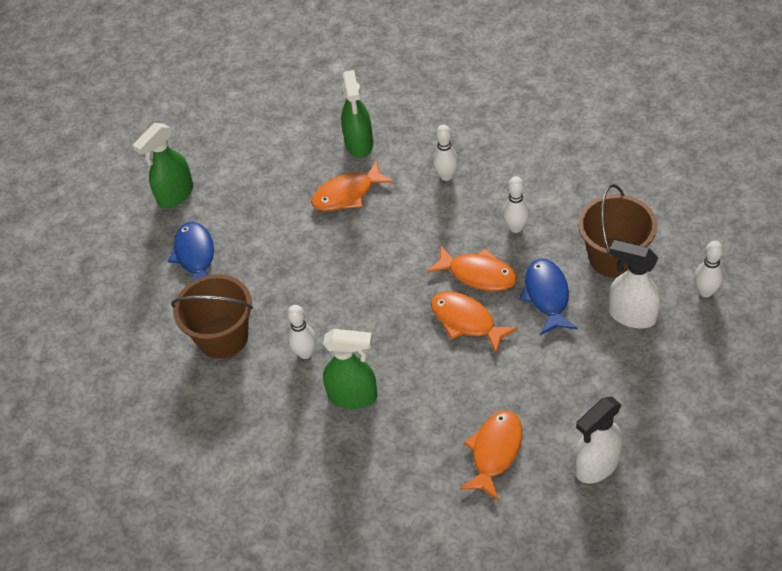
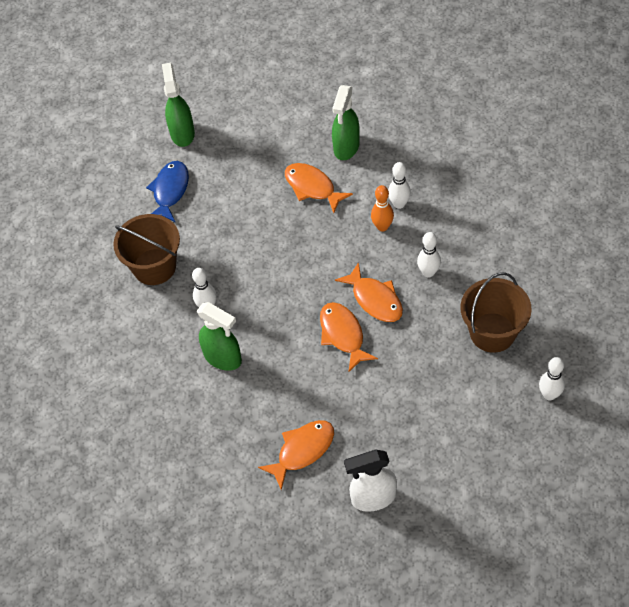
camera: 25 degrees right, 5 degrees up
(175, 195) = (182, 133): green spray bottle -> green spray bottle turned 105 degrees clockwise
(347, 194) = (312, 187): orange fish -> orange fish turned 45 degrees clockwise
(442, 203) = (382, 227): none -> orange bowling pin
(547, 296) = (418, 341): blue fish -> none
(631, 315) = (476, 388): white spray bottle -> none

